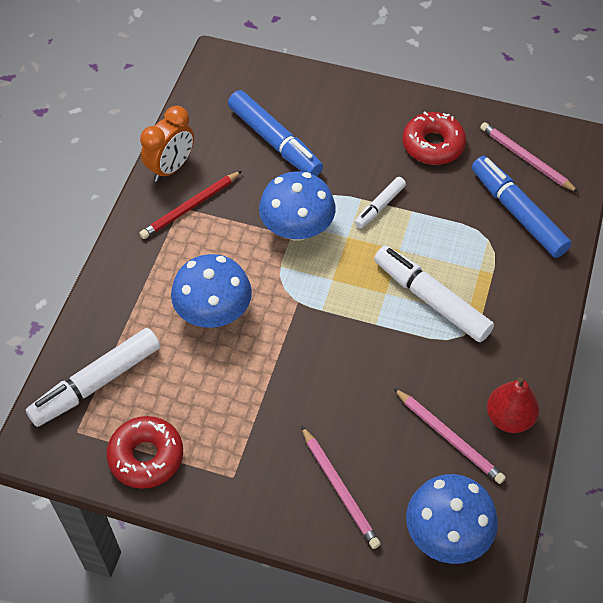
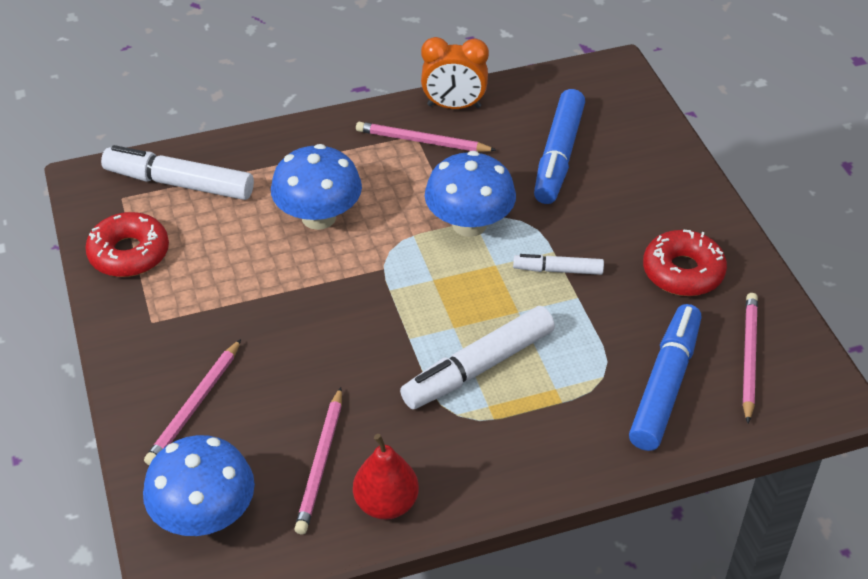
camera: 55 degrees right, 10 degrees down
(191, 207) = (422, 141): red pencil -> pink pencil
(431, 300) = (479, 367): white marker -> white marker turned 135 degrees counterclockwise

